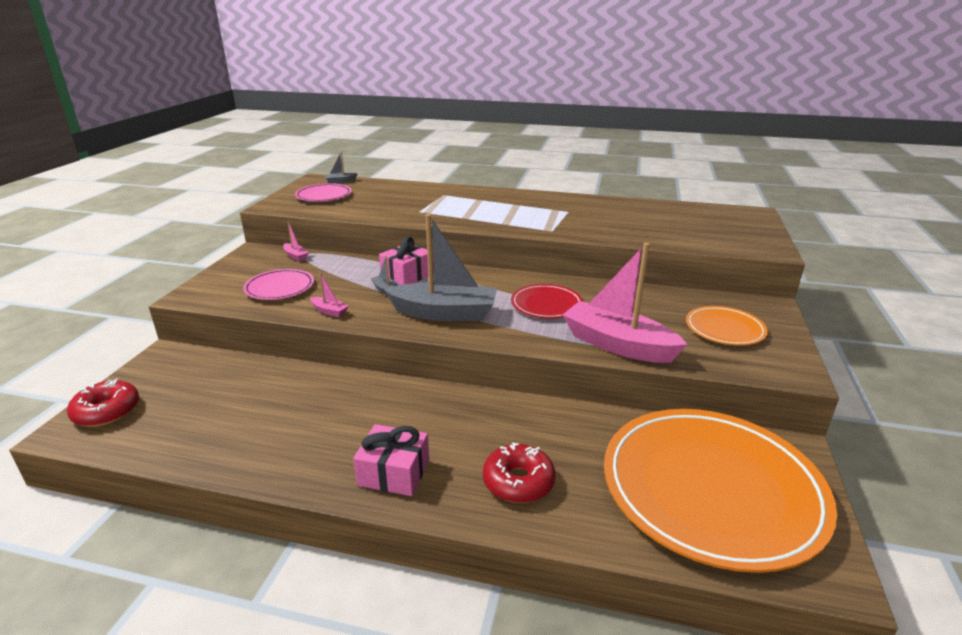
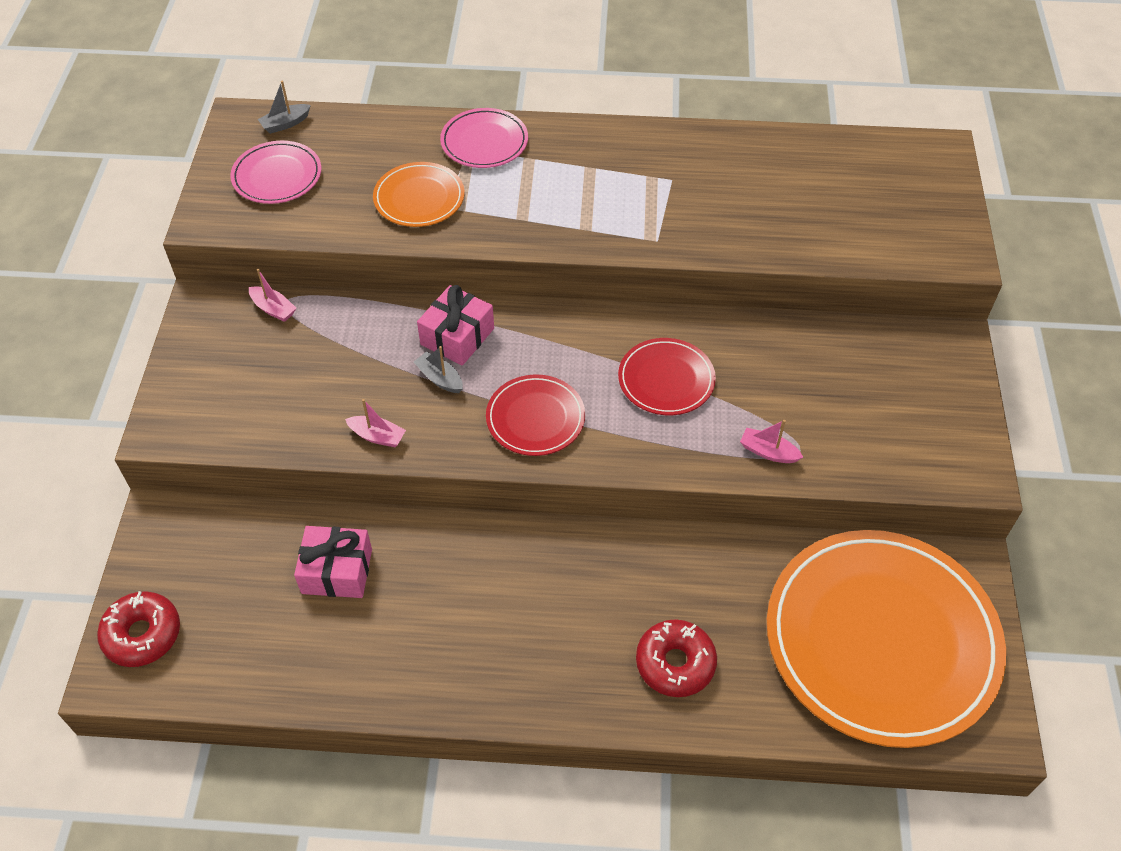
camera: 10 degrees left, 25 degrees up
(280, 288) = (284, 392): pink plate -> pink plate (484, 142)
(394, 472) = (534, 673): pink gift -> pink gift (337, 571)
(445, 313) = (535, 418): grey boat -> red plate
(617, 345) = (768, 452): pink boat -> pink boat, size x0.41
(724, 329) = (897, 401): orange plate -> orange plate (419, 198)

